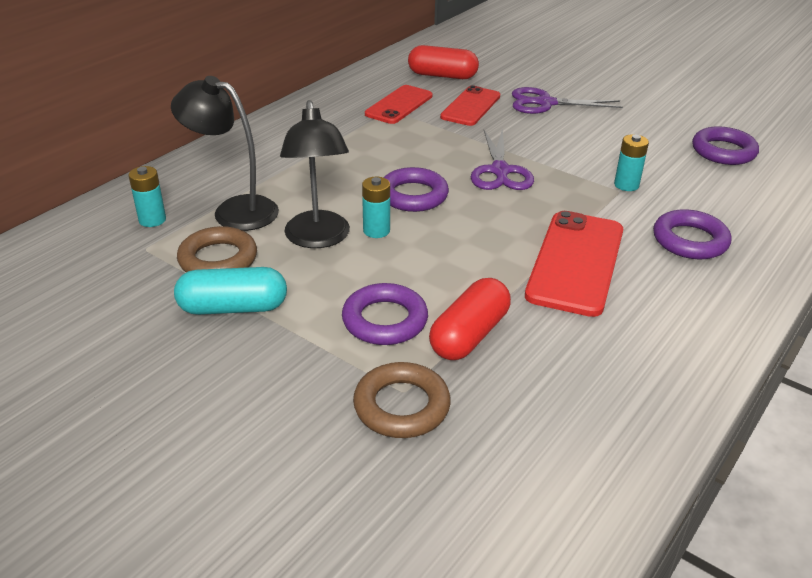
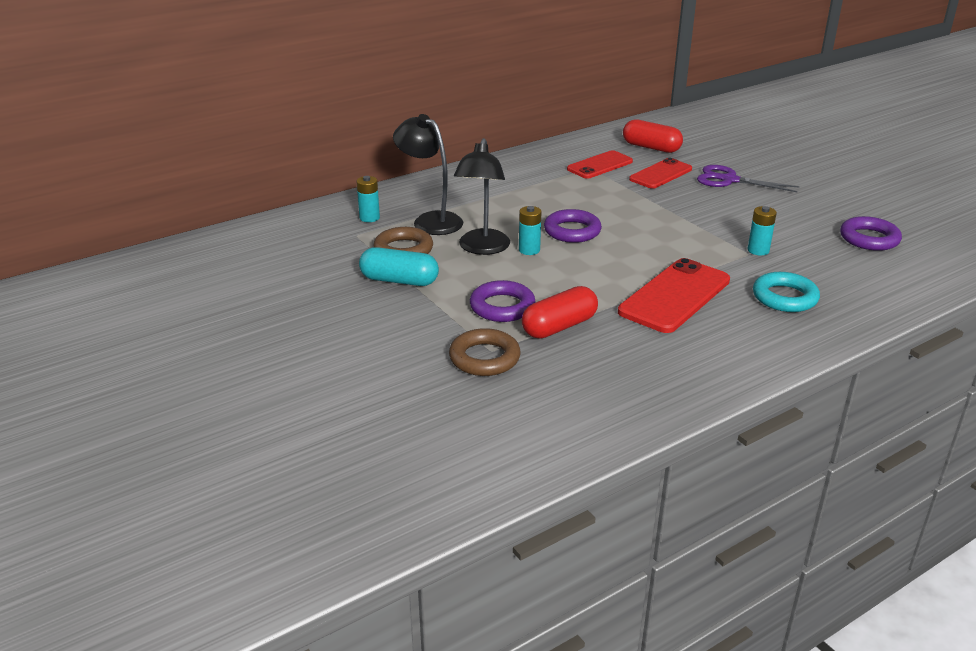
camera: 20 degrees right, 5 degrees down
(500, 171) = (654, 225): purple scissors -> none
(690, 240) = (784, 297): purple ring -> turquoise ring

